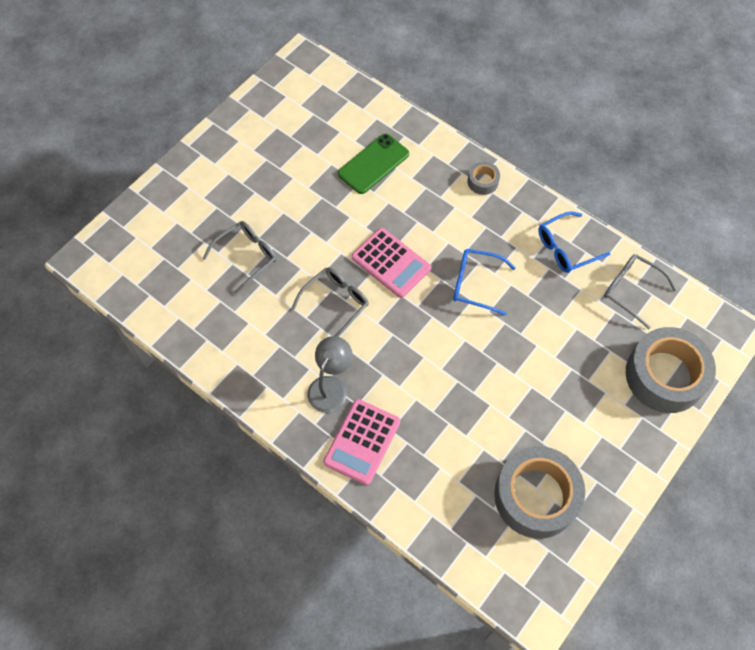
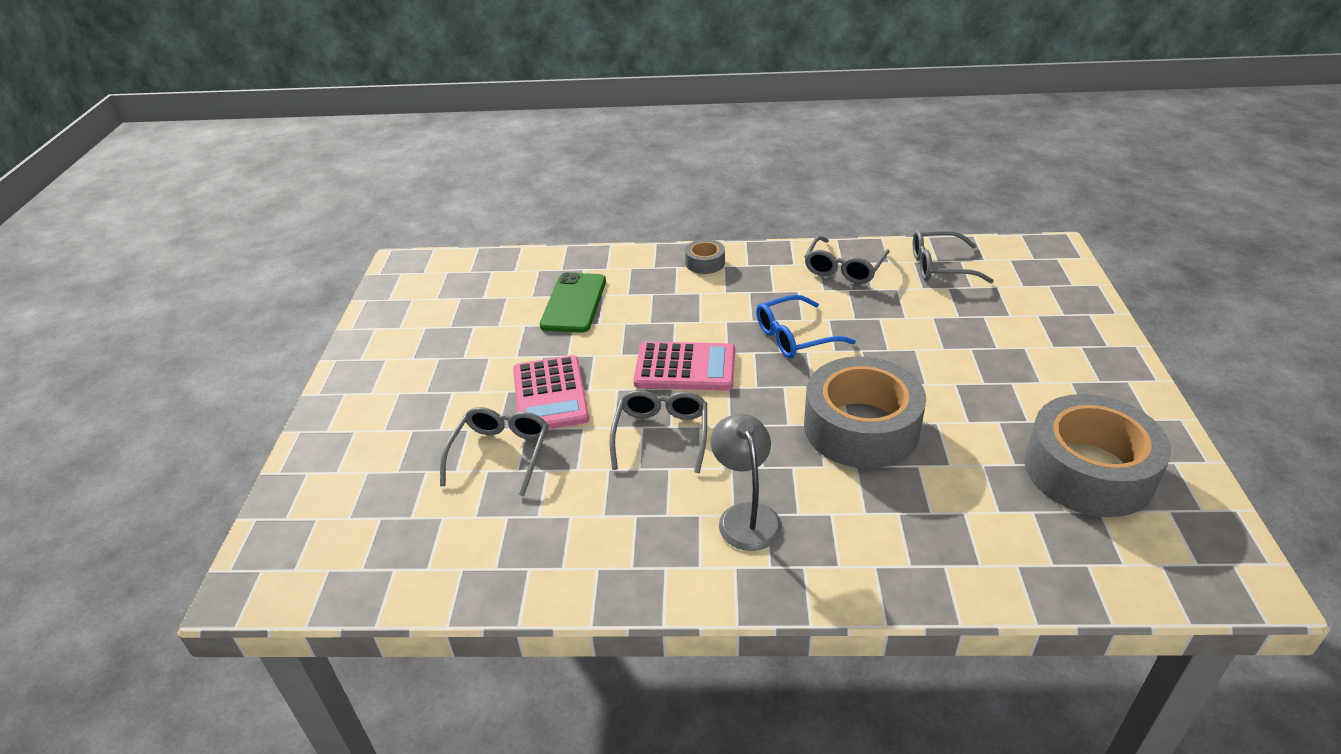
camera: 35 degrees left, 25 degrees down
(362, 442) = (848, 546): pink calculator -> pink calculator (550, 395)
(566, 248) = (844, 268): blue glasses -> grey glasses
(665, 376) = (1053, 306): grey tape -> grey tape (861, 427)

